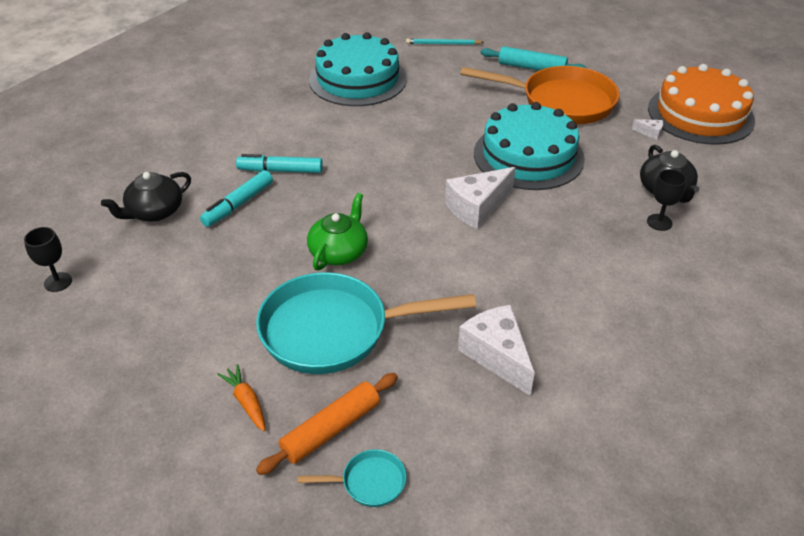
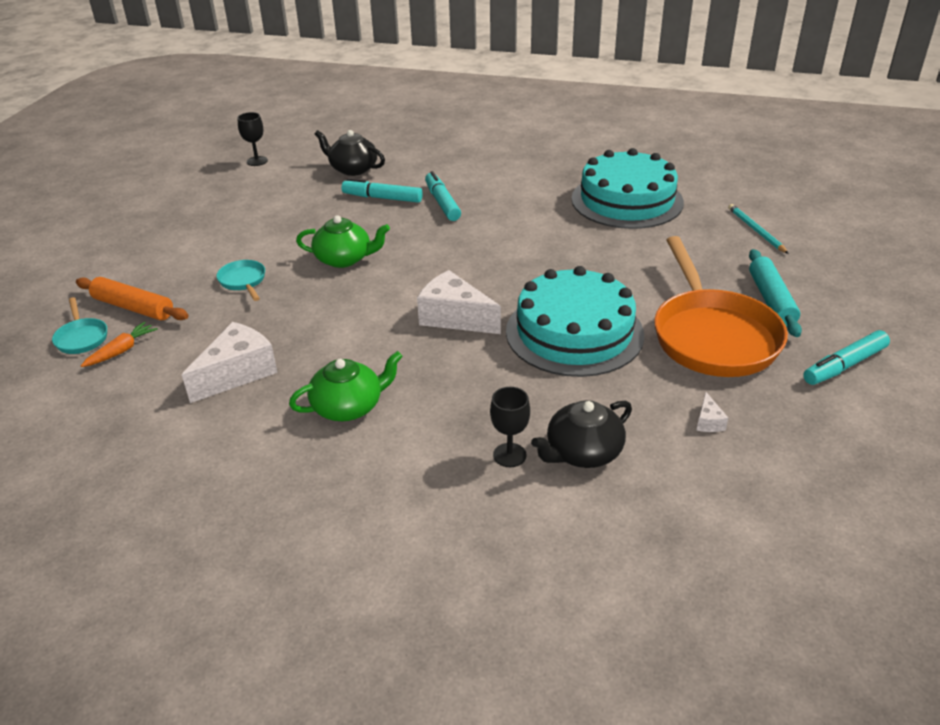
camera: 70 degrees right, 5 degrees down
(246, 402) = (155, 264): orange carrot -> orange carrot (122, 350)
(333, 330) = (243, 281): turquoise pan -> turquoise pan, size x0.42
(574, 292) = (348, 406): none -> green teapot
(613, 69) = (844, 366): none -> turquoise marker
(700, 114) = (805, 466): orange cake -> none

